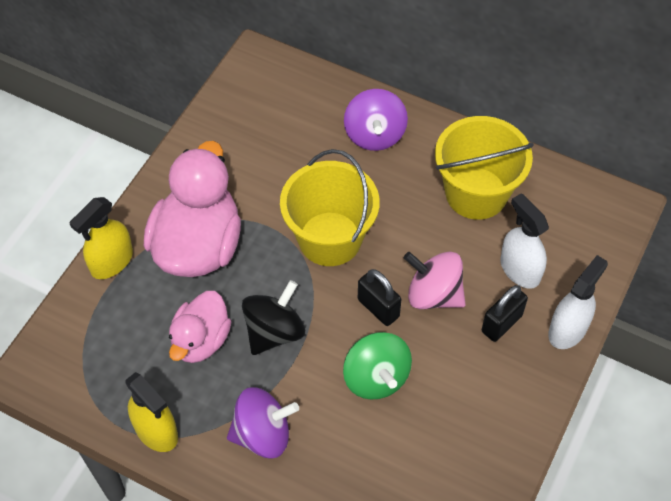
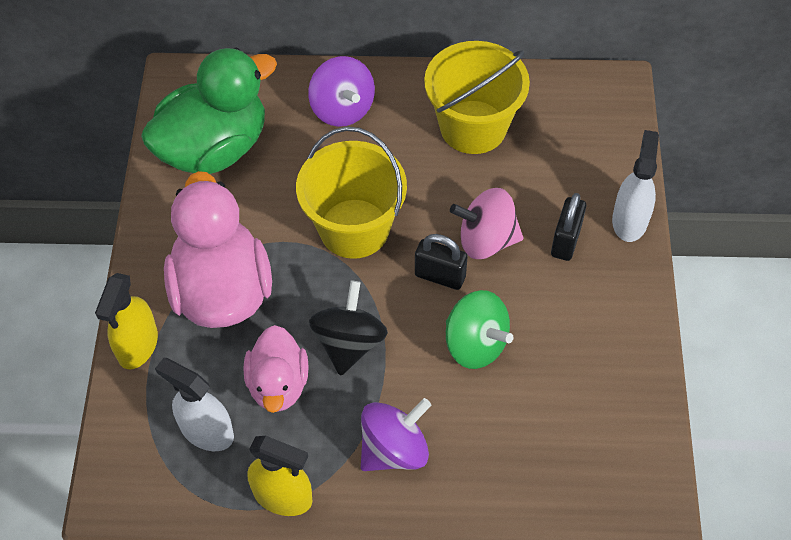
camera: 25 degrees left, 0 degrees up
(254, 127) = (214, 148): none -> green duck
(519, 269) = (554, 183): white spray bottle -> white spray bottle (206, 431)

